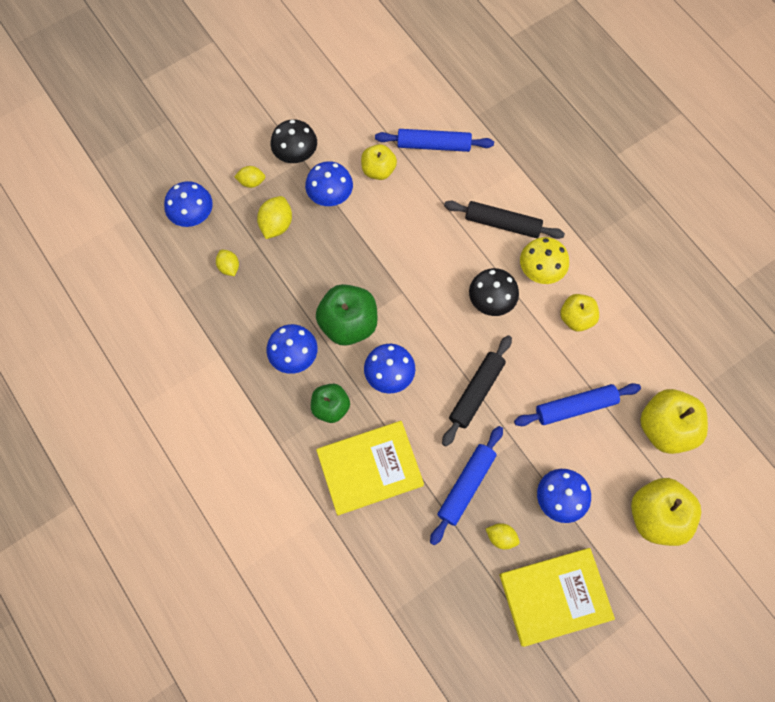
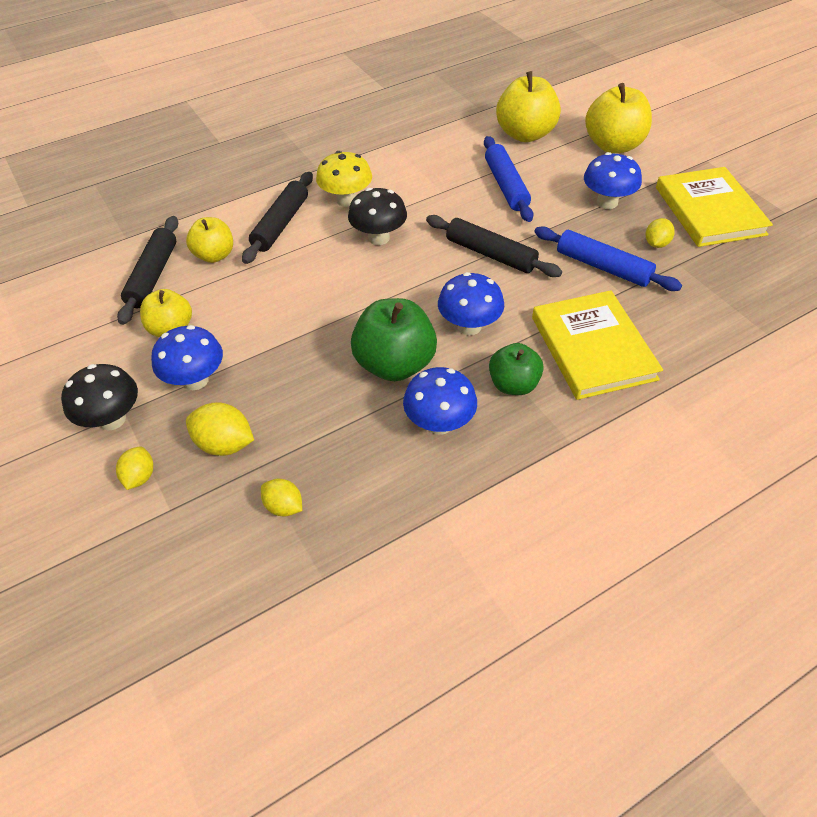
camera: 85 degrees left, 20 degrees down
(193, 216) = (177, 561): blue mushroom -> none
(229, 267) = (284, 507): yellow lemon -> yellow lemon turned 60 degrees clockwise
(433, 145) = (153, 276): blue rolling pin -> black rolling pin
(576, 318) = (406, 179): yellow apple -> yellow apple (214, 255)

